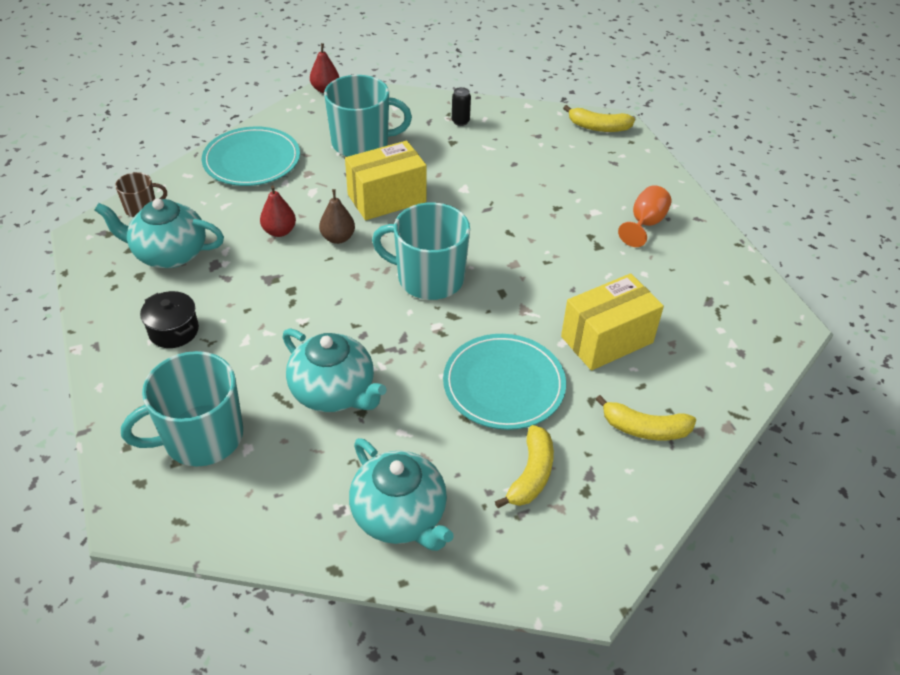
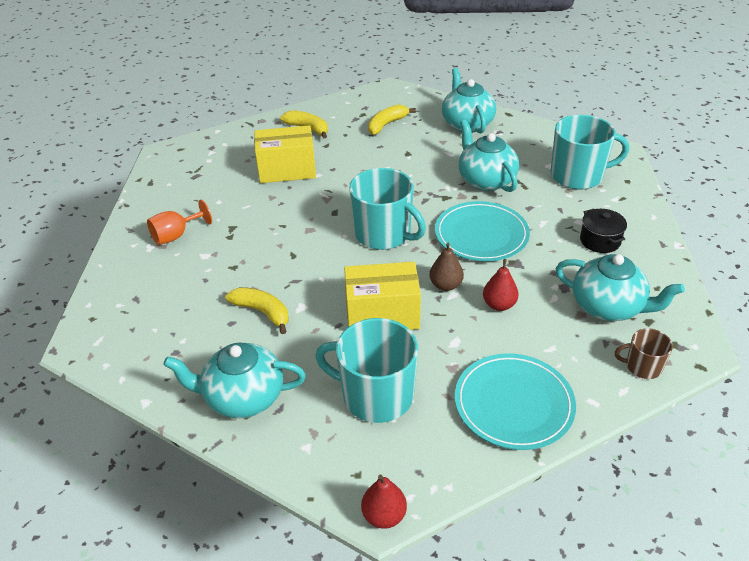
camera: 155 degrees left, 5 degrees down
(460, 121) = (243, 397): black can -> turquoise teapot
(504, 384) = (373, 162): turquoise plate -> turquoise plate (481, 235)
(598, 127) = (103, 345): yellow banana -> yellow banana (262, 312)

